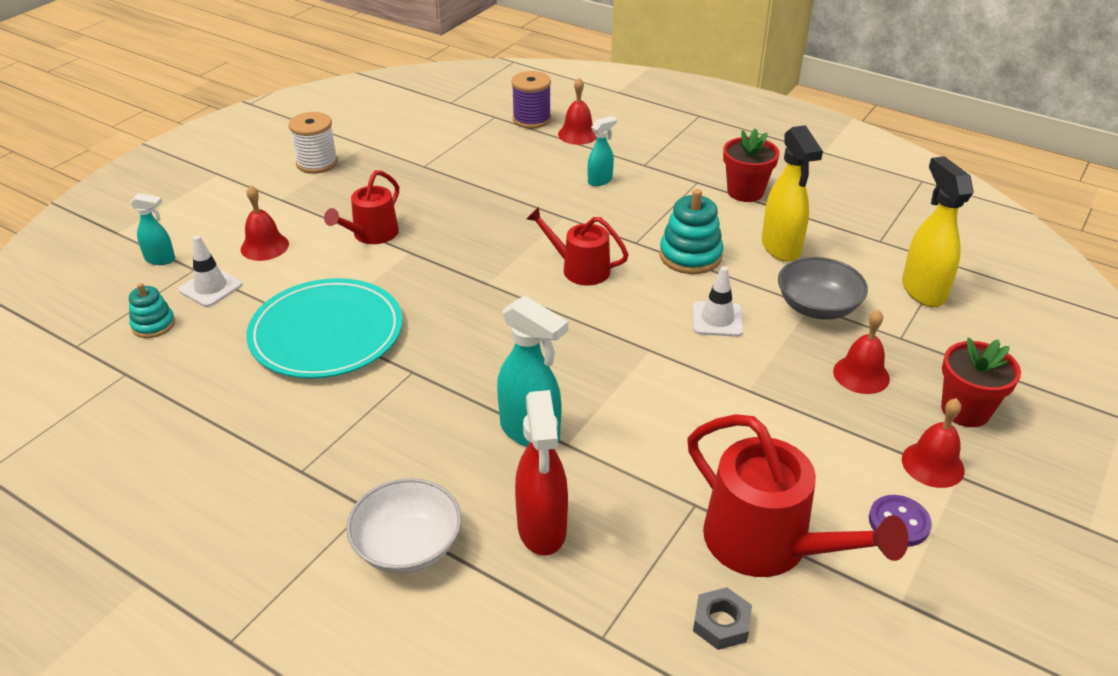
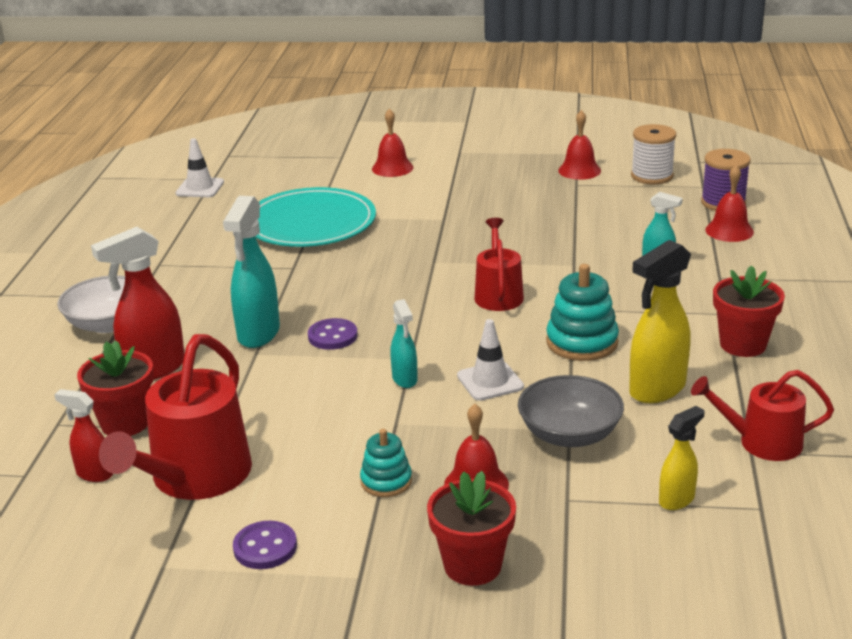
camera: 65 degrees right, 10 degrees down
(153, 325) = (268, 168): turquoise stacking toy -> turquoise stacking toy (386, 481)
(161, 259) = (341, 143): turquoise spray bottle -> turquoise spray bottle (405, 379)
(210, 287) = (325, 169): white traffic cone -> white traffic cone (200, 188)
(317, 163) = (525, 146): white spool -> white spool (652, 176)
(372, 234) = (450, 198): red watering can -> red watering can (762, 442)
(574, 384) = (332, 336): none -> purple button
(636, 576) = (125, 423): none -> red flower pot
(721, 623) = (94, 474): grey nut -> red spray bottle
(922, 291) = (677, 500): yellow spray bottle -> yellow spray bottle, size x0.56
(932, 464) = (365, 556): red bell -> red bell (579, 170)

